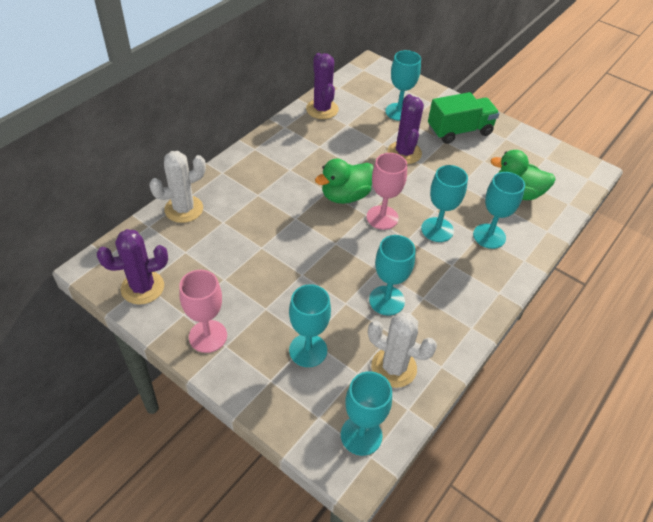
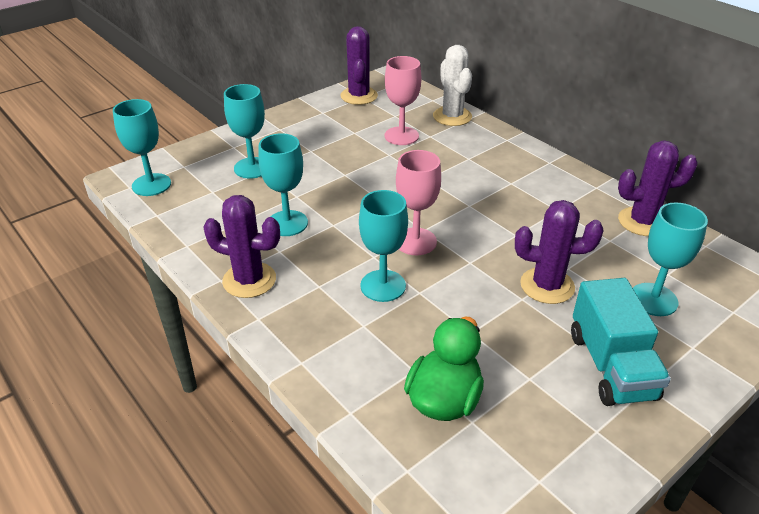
camera: 105 degrees right, 10 degrees down
(208, 336) = (294, 122): pink goblet -> pink goblet (401, 136)
(345, 196) = (459, 218): green duck -> none
(394, 367) = (204, 214): white cactus -> none
(459, 131) = (611, 366): green truck -> turquoise truck
(464, 308) = (249, 280): none -> purple cactus
(489, 236) = (357, 336): turquoise goblet -> none

